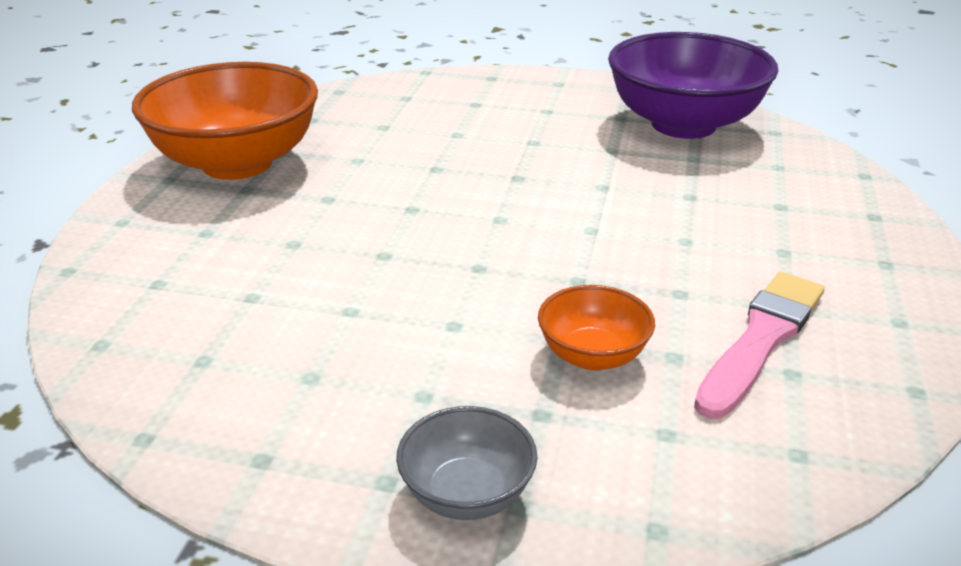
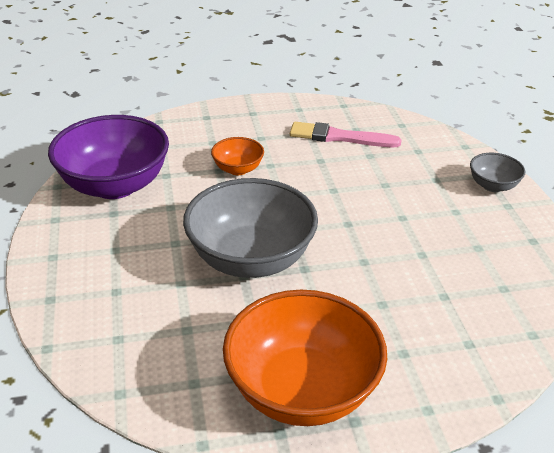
camera: 115 degrees left, 5 degrees up
(462, 178) = (251, 259): none -> grey bowl
(592, 356) = (388, 174): orange bowl -> orange bowl (238, 169)

